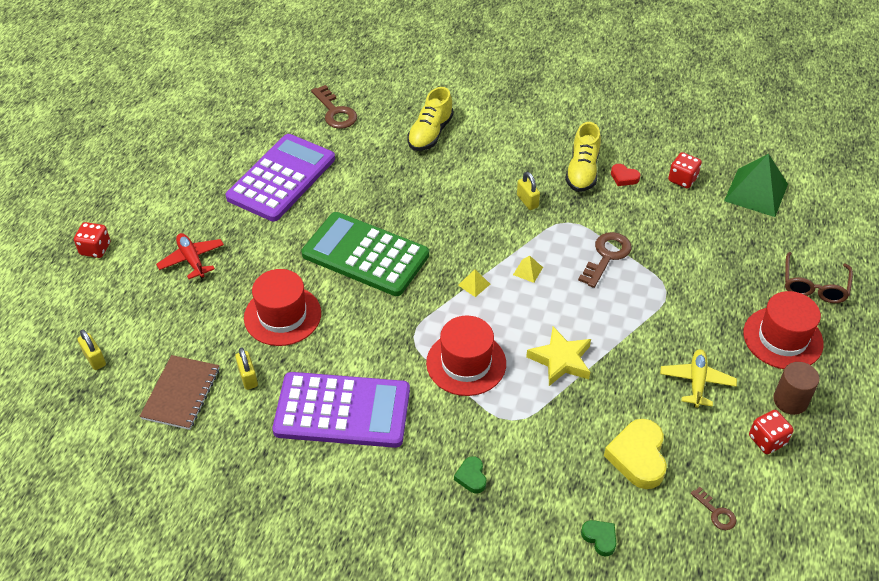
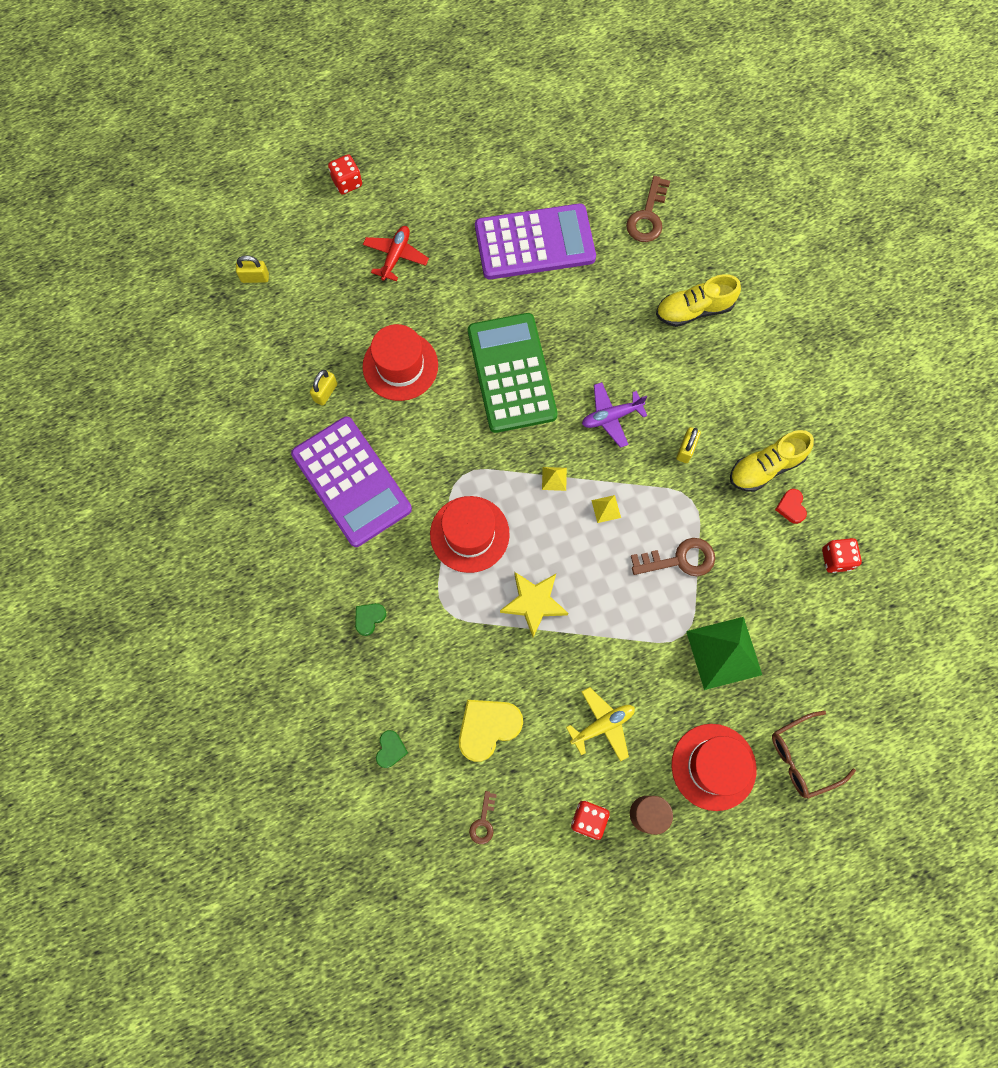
camera: 50 degrees right, 25 degrees up
(94, 359) = (255, 278): yellow padlock -> yellow padlock turned 75 degrees clockwise
(181, 393) = (275, 361): brown notebook -> none
(460, 223) = (611, 417): none -> purple plane
(756, 192) = (880, 634): green pyramid -> green pyramid (724, 653)

